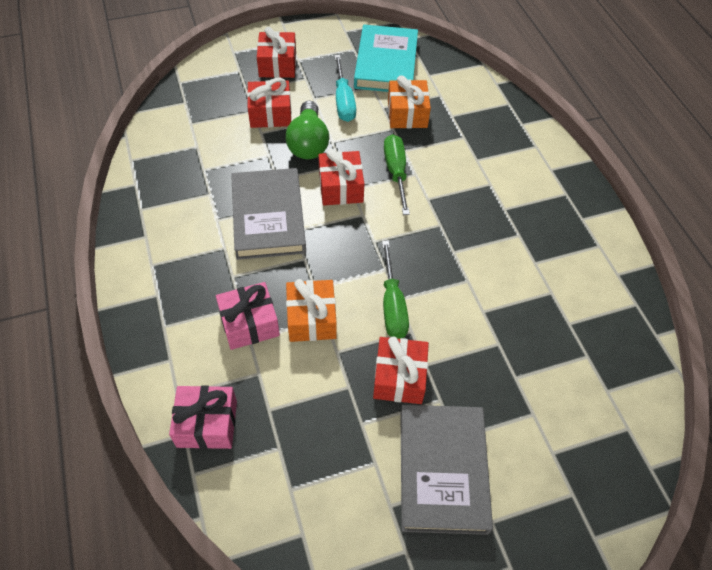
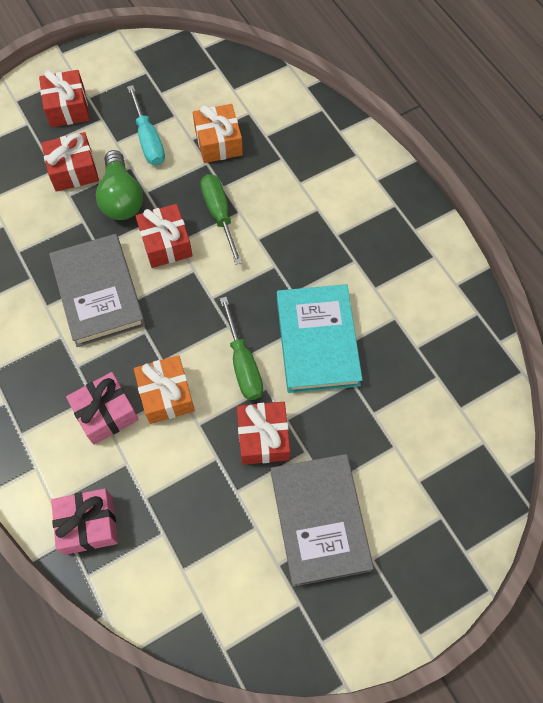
camera: 10 degrees left, 10 degrees up
(386, 63) = (184, 84): turquoise book -> turquoise book (317, 341)

